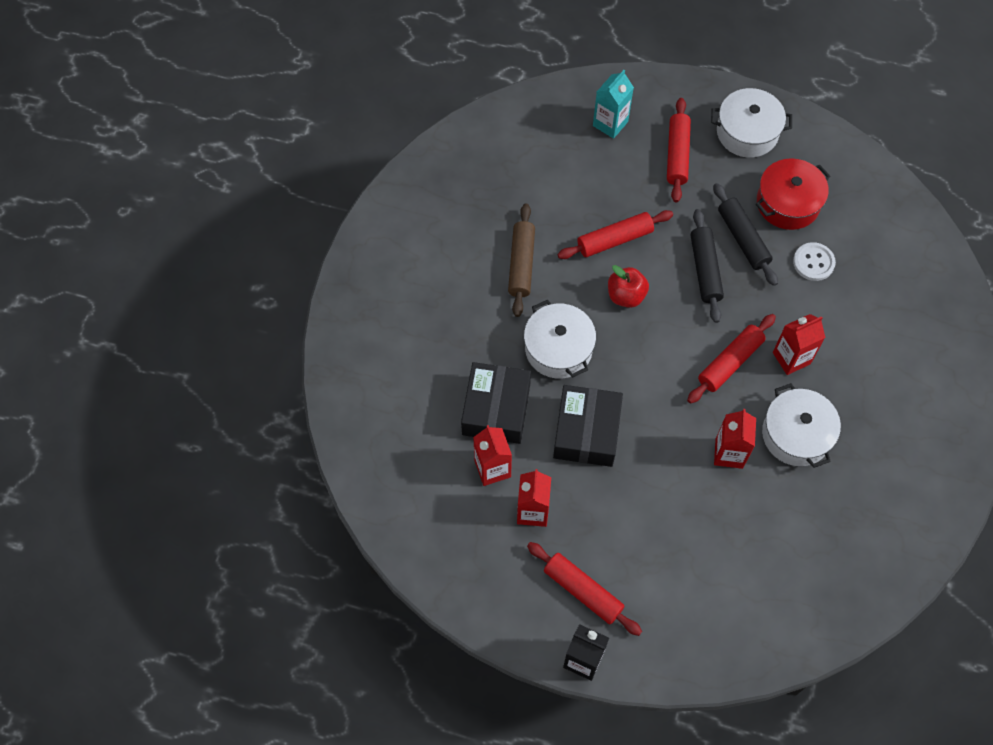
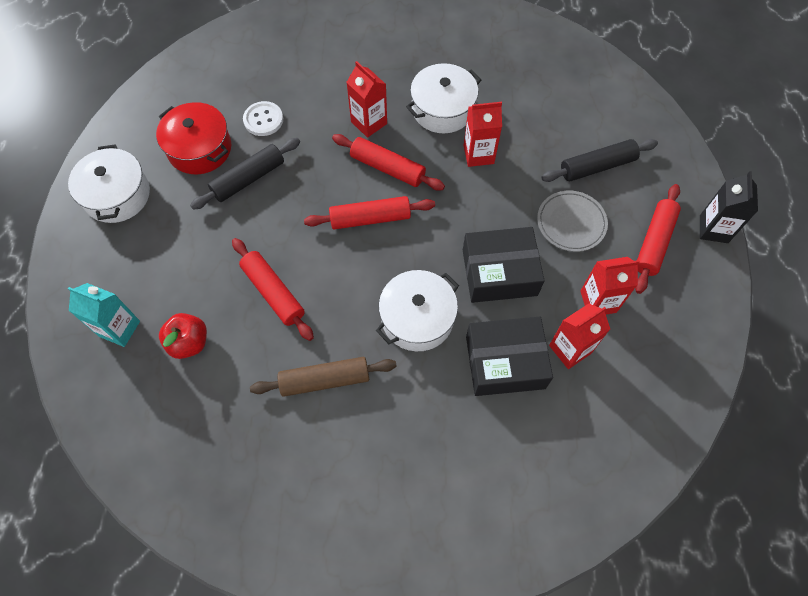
camera: 105 degrees left, 0 degrees up
(625, 517) = (571, 223): none -> grey plate
(626, 295) = (338, 268): red apple -> red apple (189, 342)
(677, 155) = (154, 254): red rolling pin -> red rolling pin (370, 218)
(705, 270) = (291, 205): black rolling pin -> black rolling pin (597, 166)

